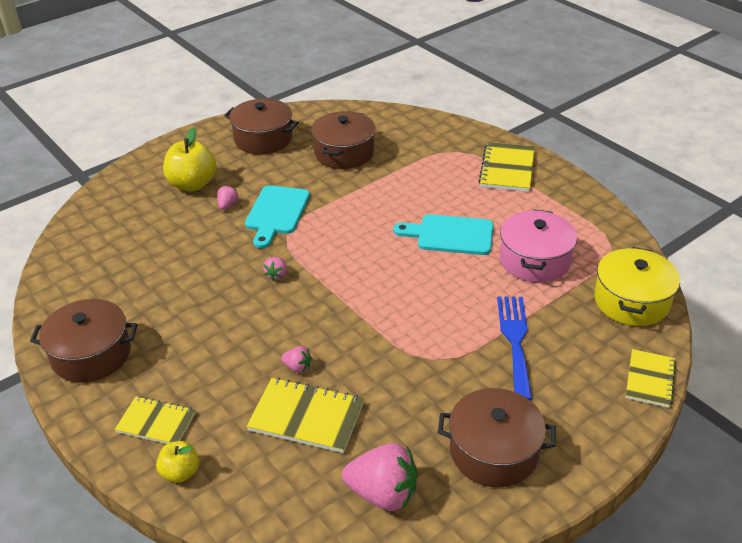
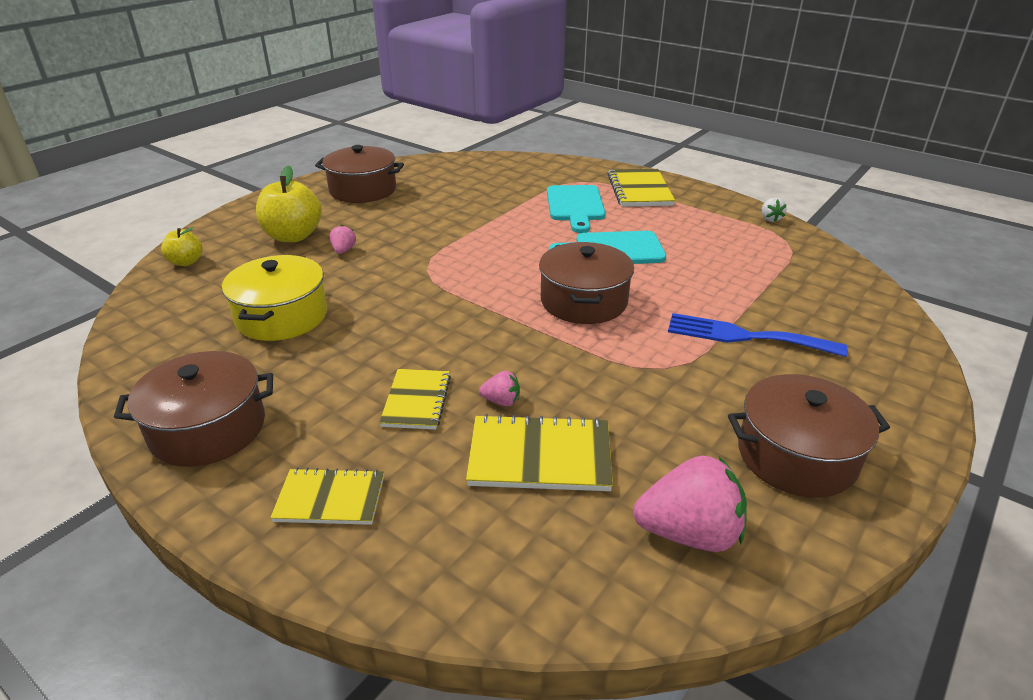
camera: 15 degrees left, 5 degrees down
(180, 472) = (389, 559): yellow apple -> yellow apple (186, 262)
(276, 213) = (406, 251): turquoise cutting board -> turquoise cutting board (575, 206)
(277, 275) = (431, 309): pink strawberry -> none
(344, 153) = (459, 193): brown pot -> brown pot (584, 301)
(515, 341) = (745, 336): blue fork -> blue fork turned 60 degrees counterclockwise
(534, 260) = (717, 261): pink pot -> none
(611, 219) = (770, 219): none -> white strawberry
(631, 301) = (841, 284): yellow pot -> yellow pot (282, 316)
(649, 379) = (914, 352): yellow notebook -> yellow notebook (416, 401)

